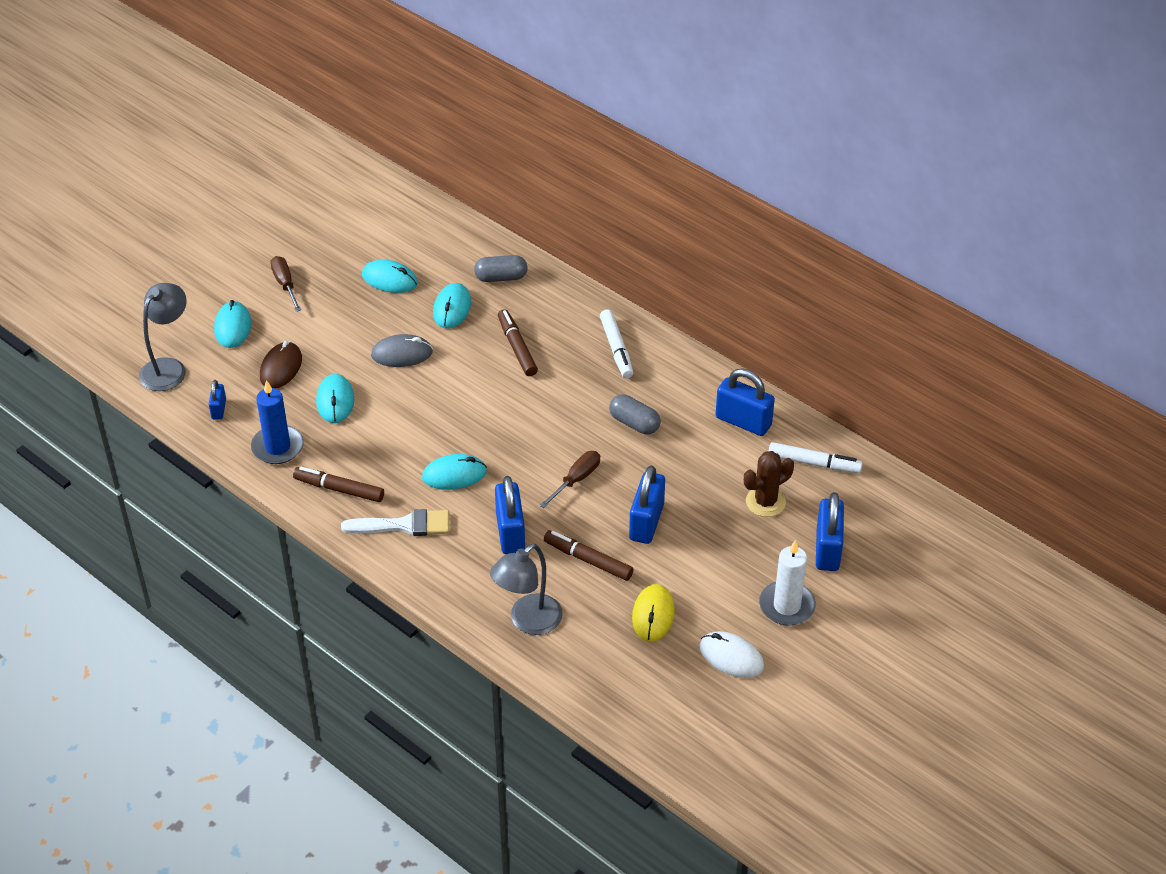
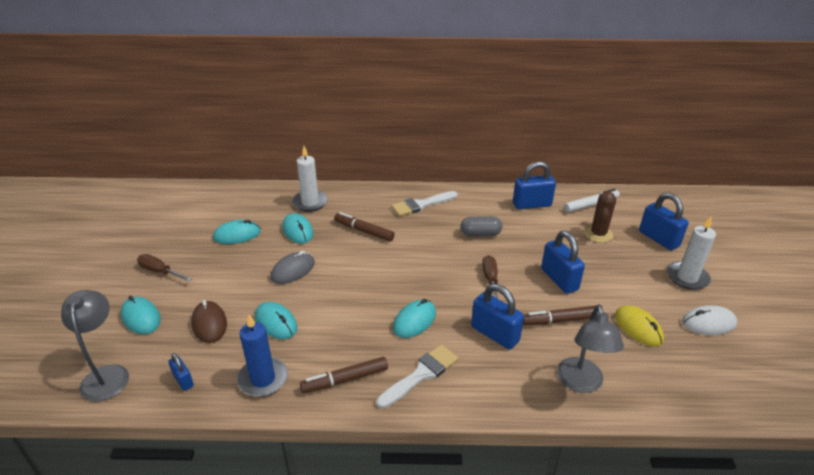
camera: 40 degrees left, 10 degrees down
(501, 277) = (310, 202): grey capsule -> white candle
(616, 349) = (421, 205): white marker -> white brush

